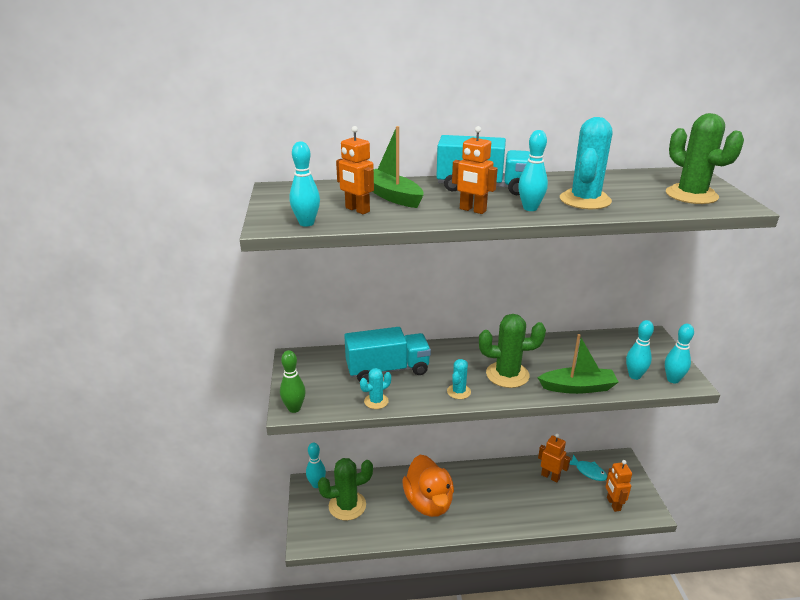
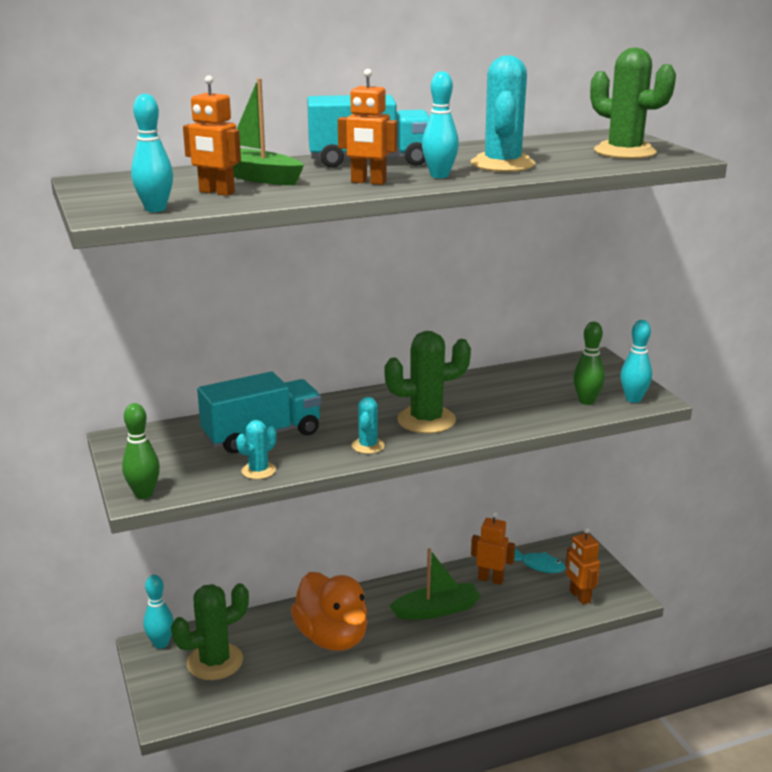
camera: 15 degrees left, 5 degrees down
(578, 387) = (520, 422): green boat -> green boat (437, 610)
(634, 376) = (586, 401): turquoise bowling pin -> green bowling pin

